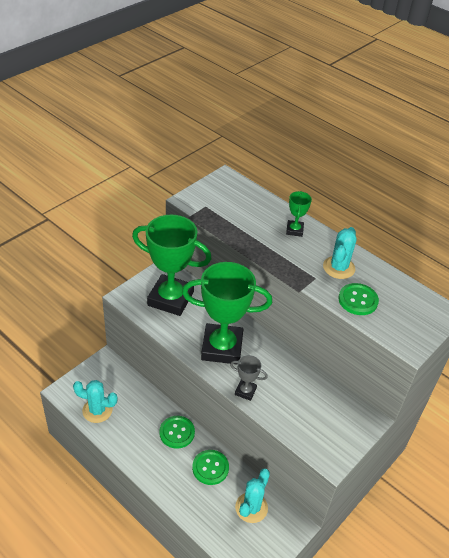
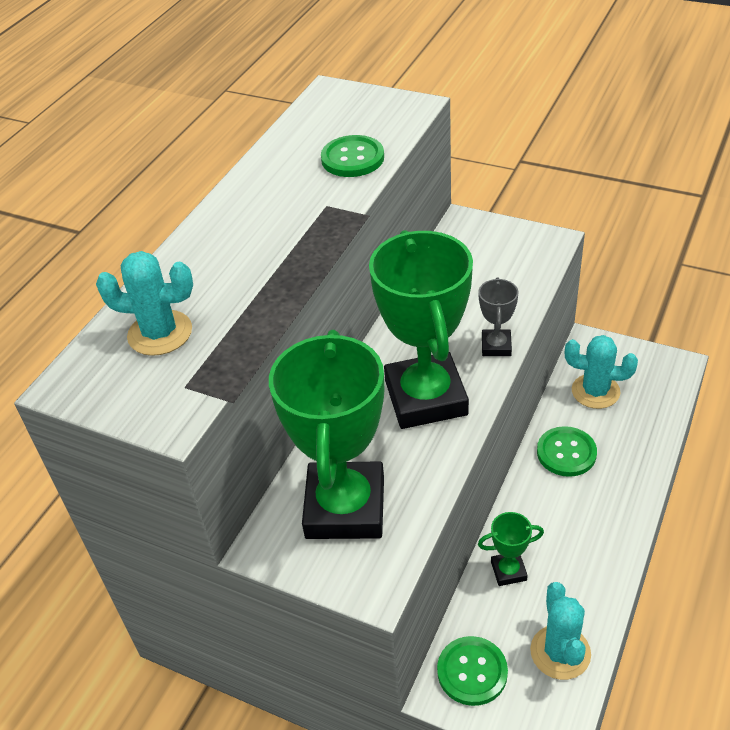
camera: 100 degrees left, 0 degrees up
(177, 432) = (533, 515): green button -> green button (472, 672)
(294, 230) = (212, 251): green trophy -> green trophy (508, 571)
(339, 268) = (288, 188): turquoise cactus -> turquoise cactus (160, 333)

